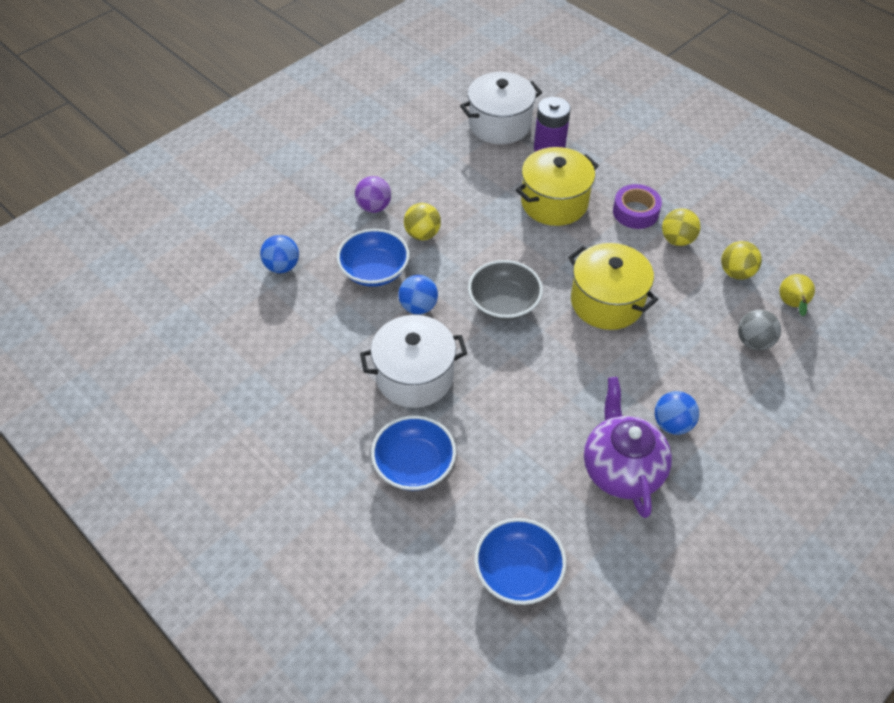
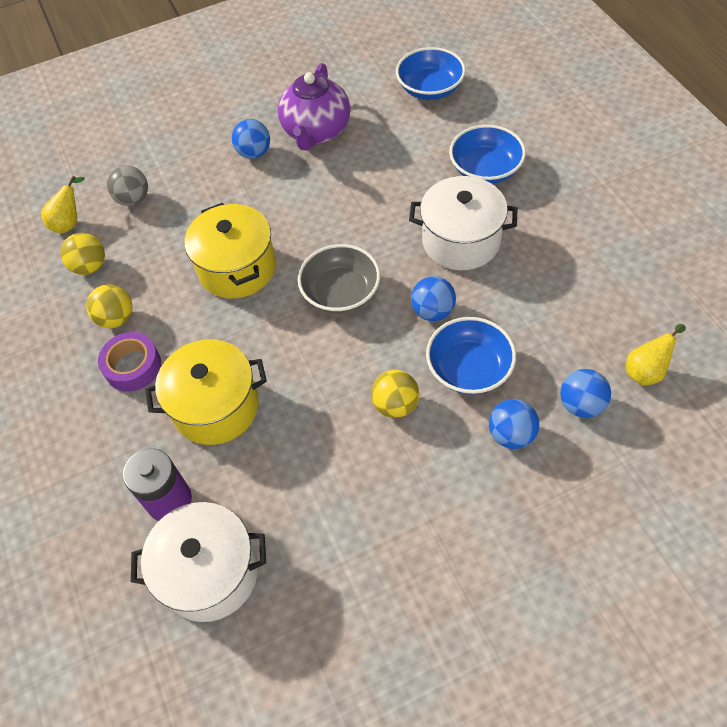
camera: 155 degrees left, 5 degrees up
(232, 302) = (646, 371): none -> yellow pear
(331, 236) = (511, 434): none -> blue ball
(374, 207) = (444, 466): purple ball -> none

